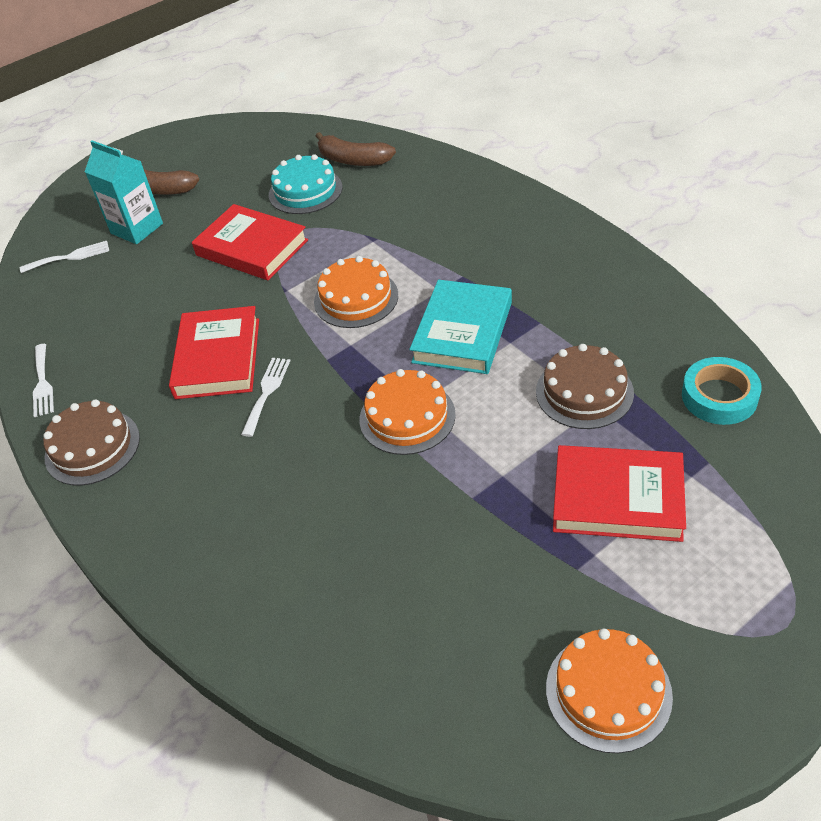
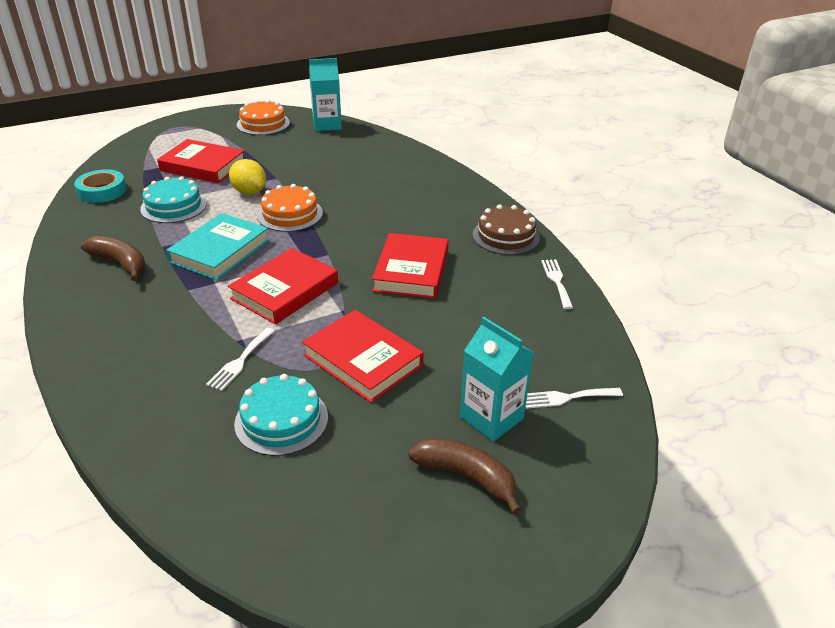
camera: 175 degrees left, 10 degrees down
(266, 392) = (378, 243): white fork -> white fork (240, 361)
(353, 160) = (202, 454): brown banana -> brown banana (120, 264)
(356, 298) = (285, 291): orange cake -> red book
(462, 726) = (327, 125): none -> turquoise carton
(495, 451) = (249, 192): none -> yellow lemon
(584, 392) = (173, 206): brown cake -> turquoise cake

